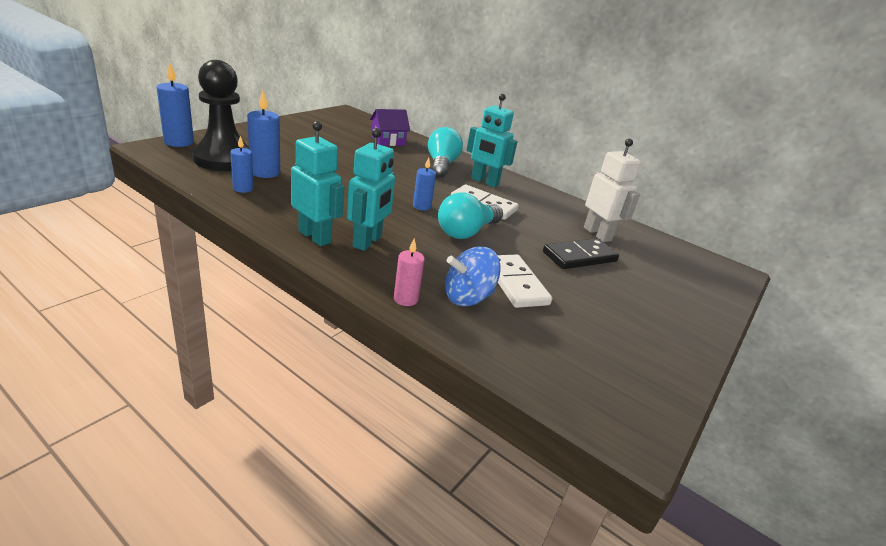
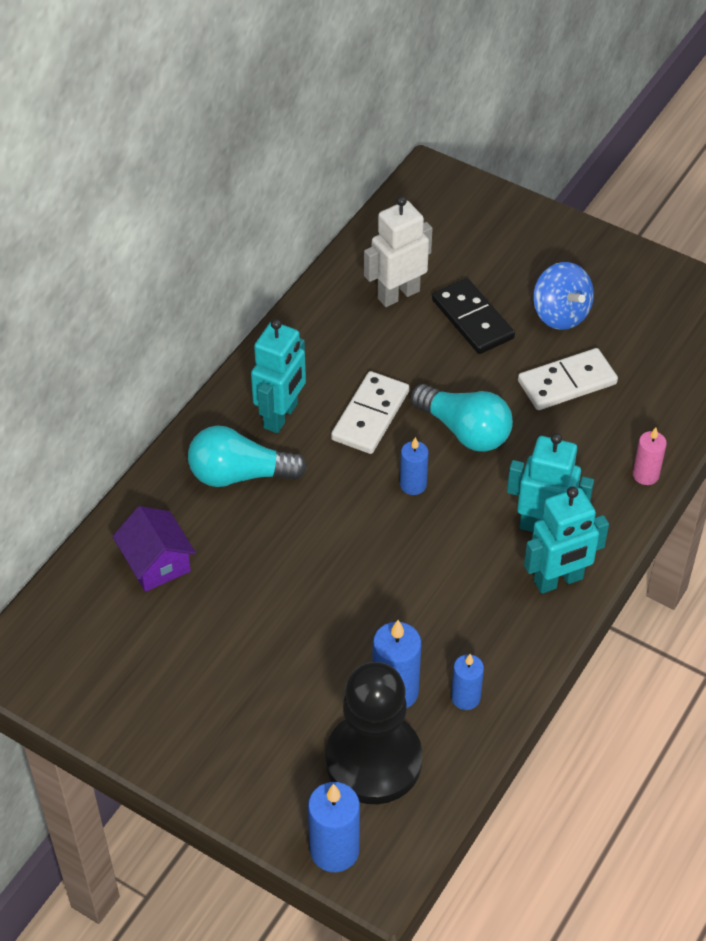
camera: 90 degrees left, 20 degrees up
(315, 237) = (558, 580): turquoise robot -> turquoise robot turned 150 degrees counterclockwise
(467, 297) = (616, 423): blue spinning top -> blue spinning top (560, 314)

